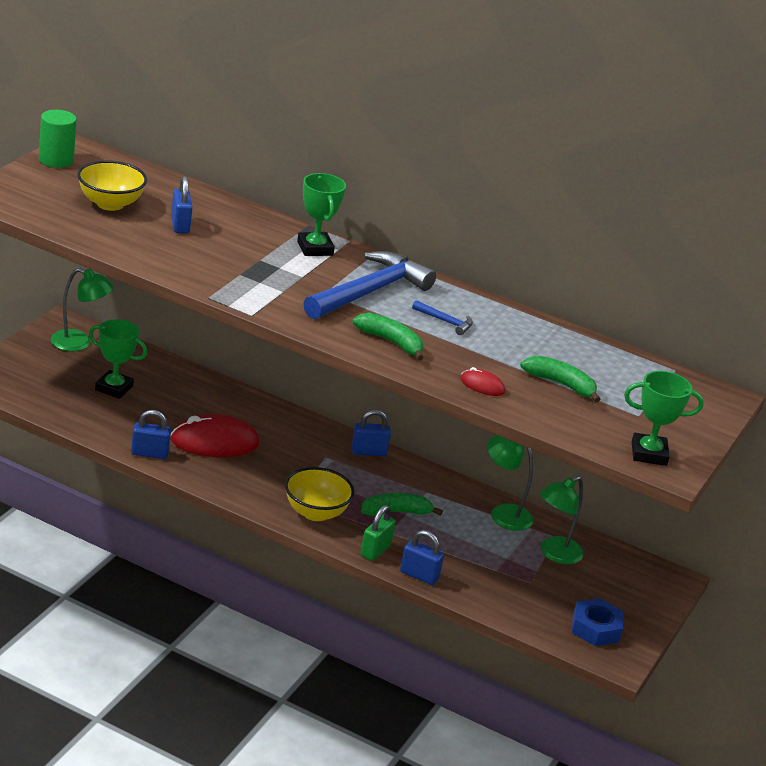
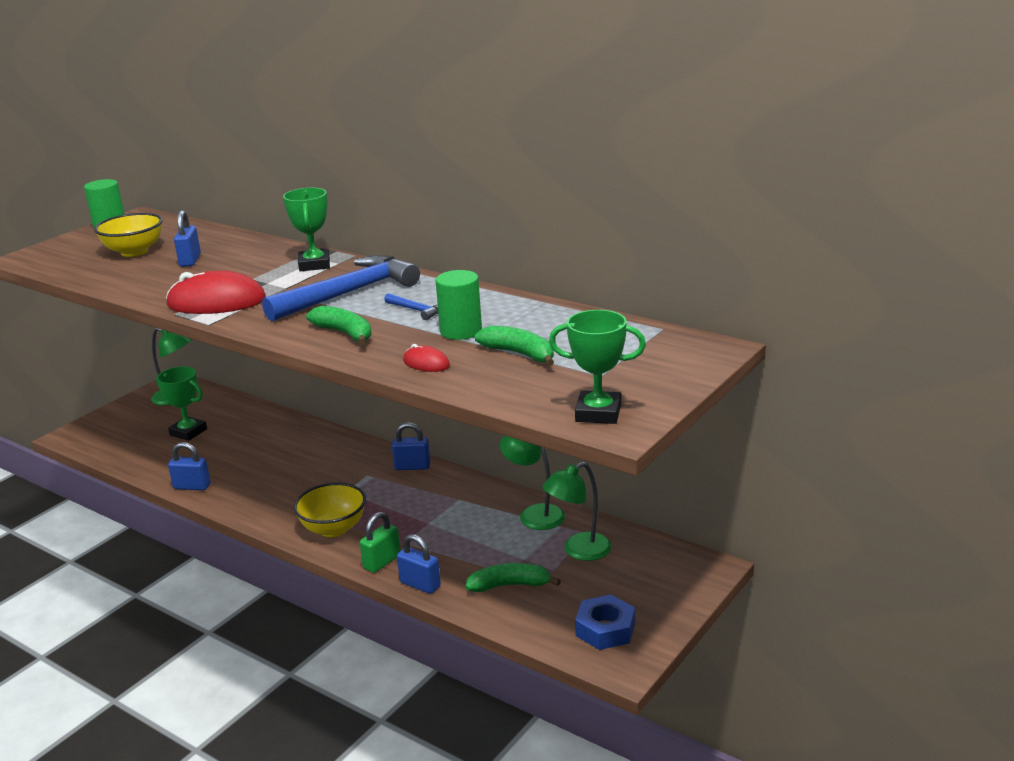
camera: 15 degrees right, 5 degrees down
(214, 442) = (261, 470): red mouse -> red mouse (216, 302)
(396, 512) = (419, 521): green banana -> green banana (510, 585)
(497, 352) = (461, 331): none -> green cylinder

